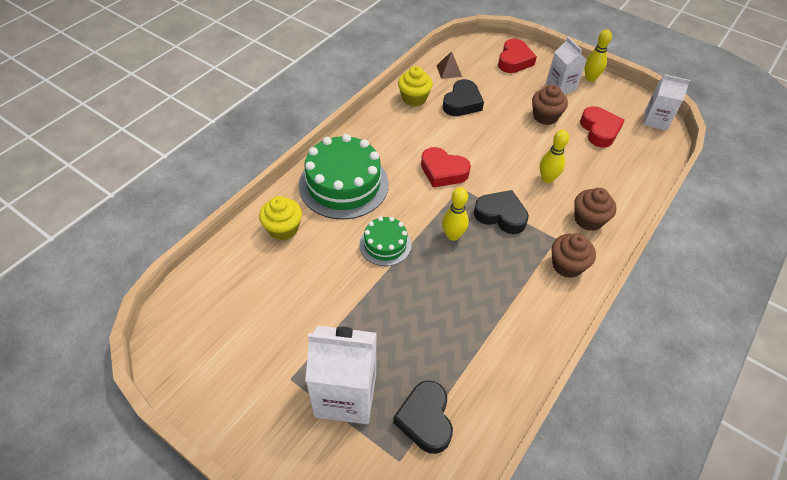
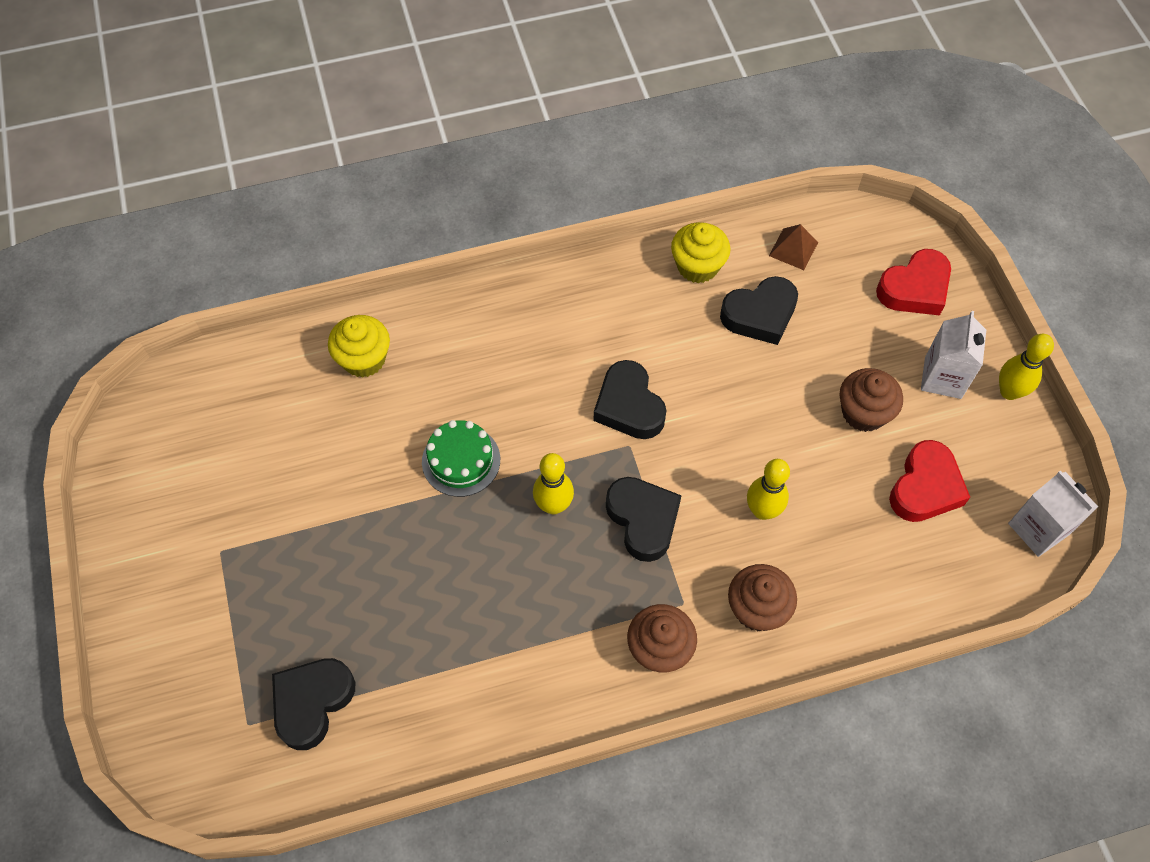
camera: 40 degrees right, 10 degrees up
(343, 184) = (485, 343): green cake -> none
(345, 395) = (257, 612): white carton -> none
(443, 171) = (629, 406): red heart -> black heart

